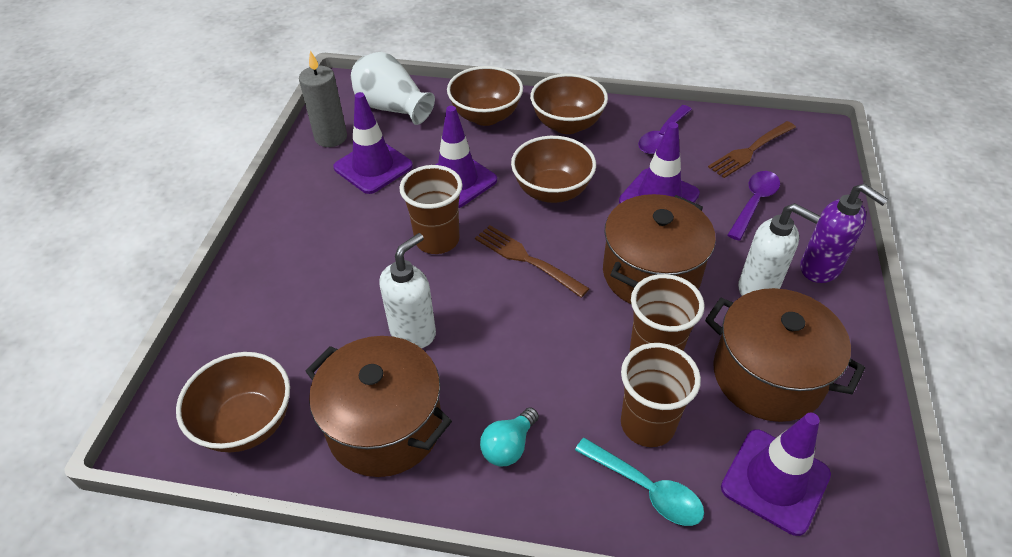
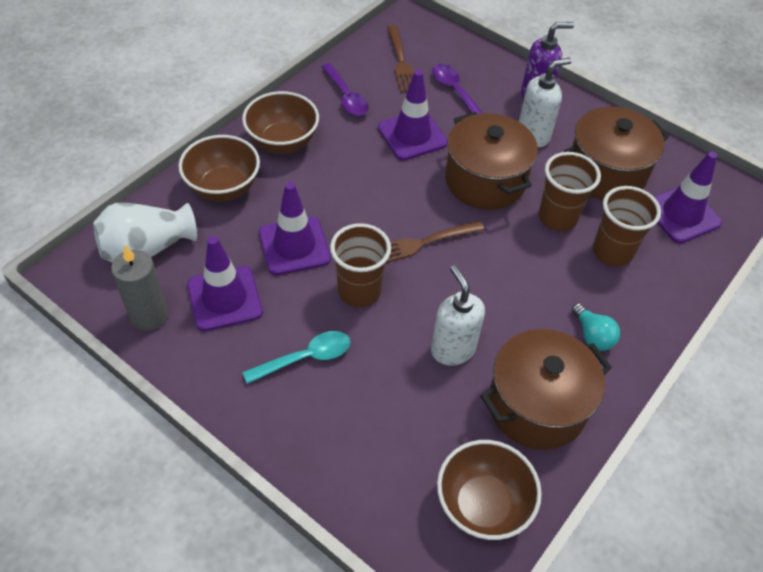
camera: 65 degrees left, 5 degrees up
(552, 191) = (357, 191): brown bowl -> none
(646, 489) = (659, 278): turquoise spoon -> turquoise spoon (305, 358)

